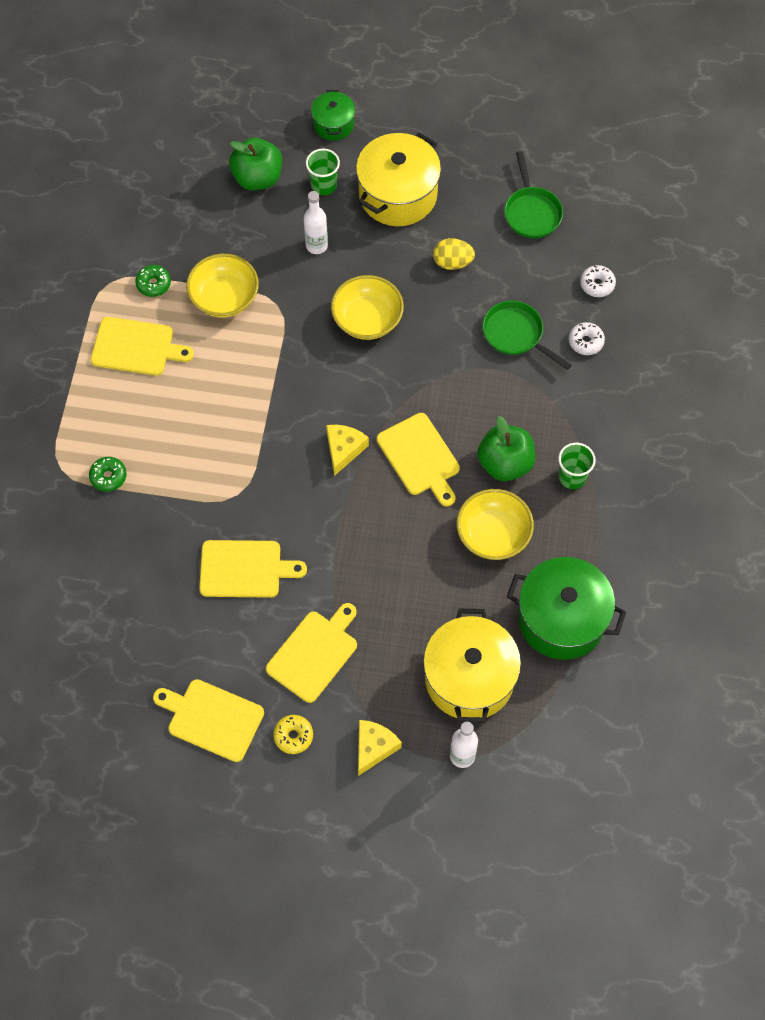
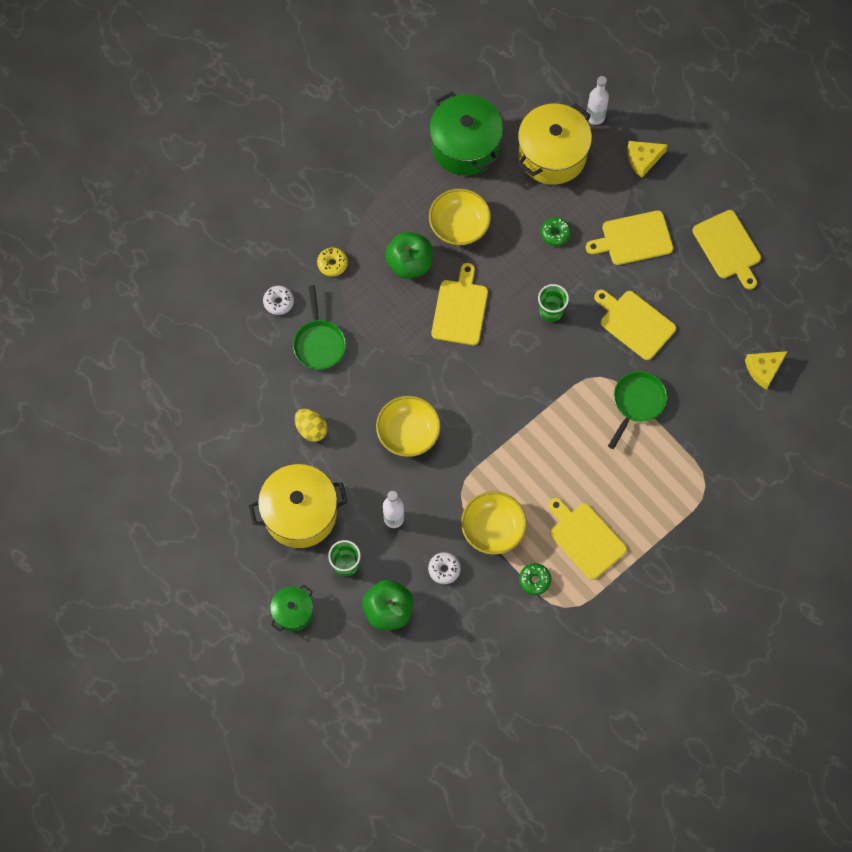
camera: 140 degrees left, 5 degrees up
(108, 476) = (676, 455): green donut -> green donut (555, 234)
(293, 736) = (686, 201): yellow donut -> yellow donut (332, 264)
(344, 449) = (505, 353): yellow cheese -> yellow cheese (763, 369)
(531, 212) = (220, 424): green pan -> green pan (637, 402)
(572, 477) = (375, 223): green cup -> green cup (551, 311)
(597, 284) = (230, 335): white donut -> white donut (444, 569)

